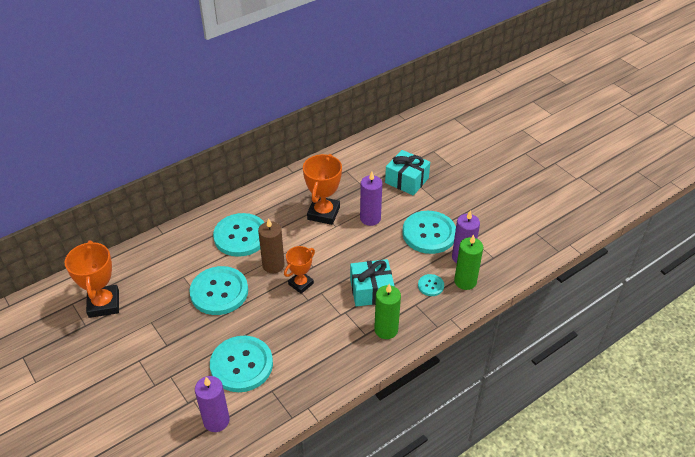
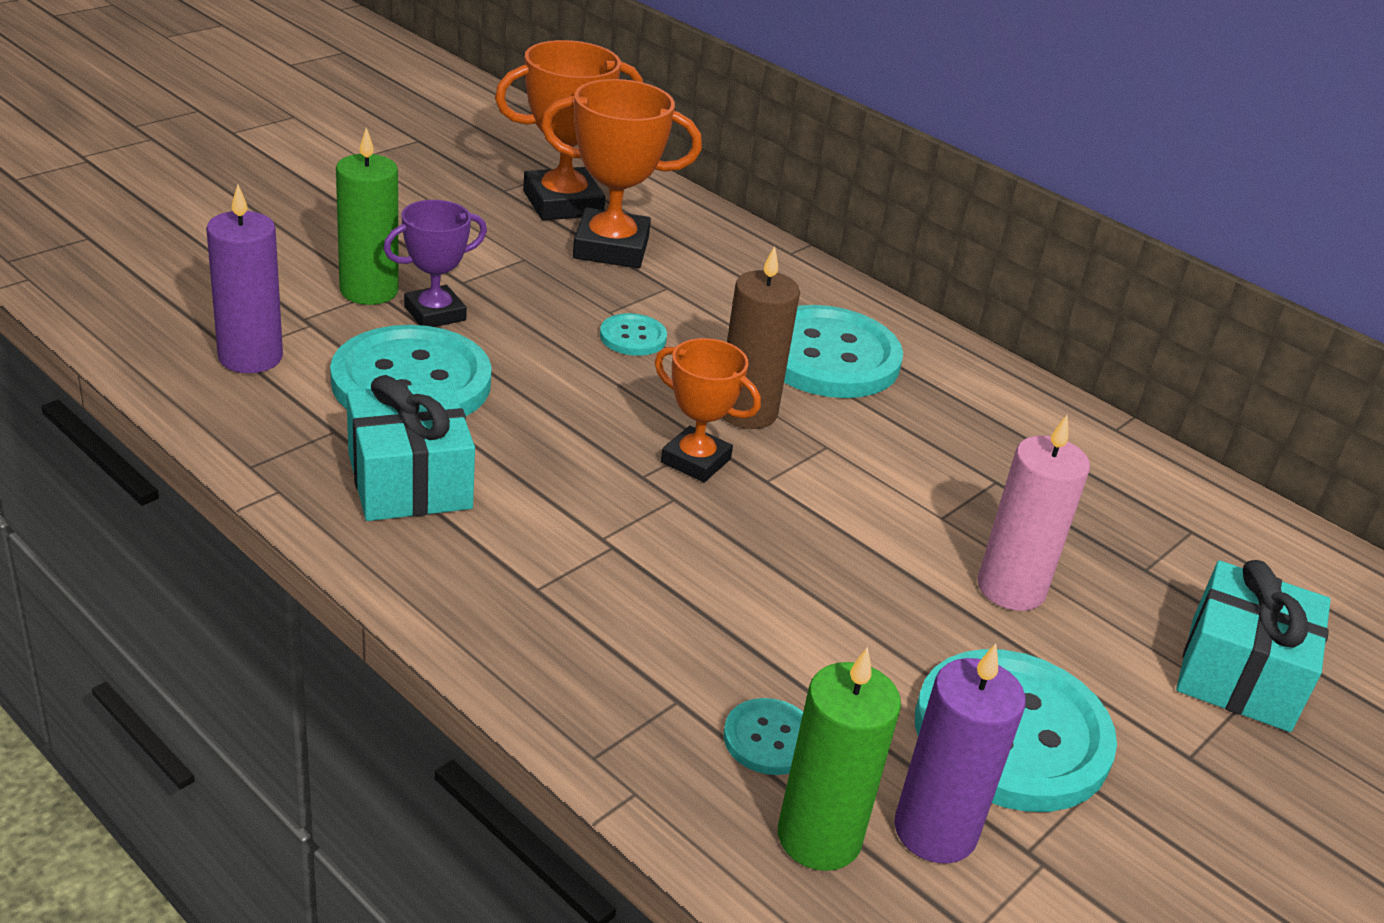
camera: 75 degrees right, 10 degrees down
(191, 355) = (435, 313): none -> purple trophy
(219, 292) = (633, 337): turquoise button -> turquoise button, size x0.46
(323, 213) = (982, 491): orange trophy -> orange trophy (611, 248)
(370, 218) = (1011, 588): purple candle -> pink candle
(371, 290) = (708, 597): turquoise gift -> turquoise gift (409, 480)
(386, 330) = (560, 632): green candle -> green candle (369, 291)

